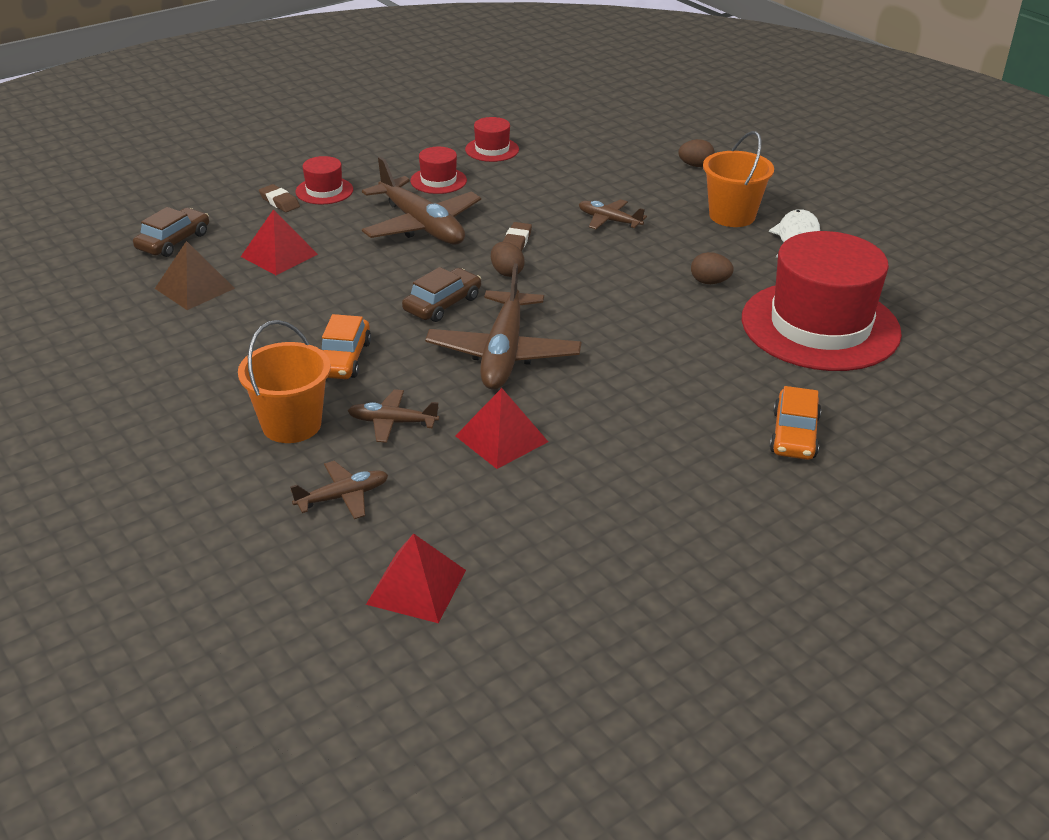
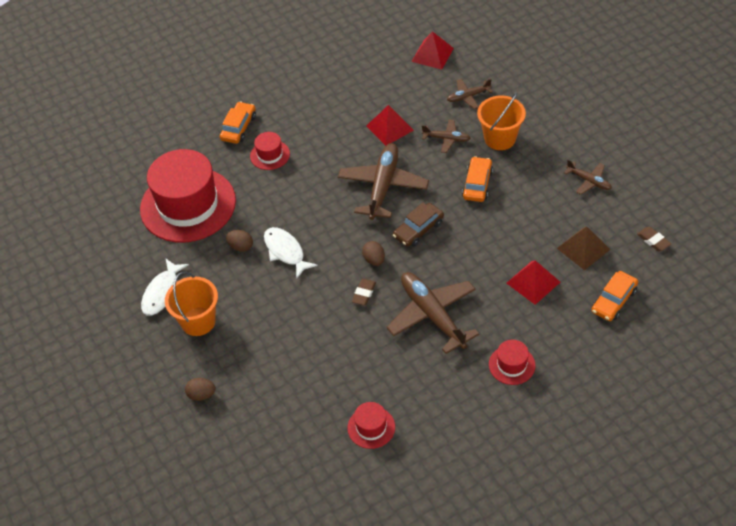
camera: 170 degrees left, 15 degrees up
(173, 241) = (613, 300): brown car -> orange car
(279, 202) = (545, 350): brown eraser -> brown eraser (653, 241)
(438, 180) = (419, 377): red hat -> red hat (270, 155)
(609, 220) = (292, 318): brown plane -> brown plane (589, 181)
(640, 278) = (285, 251): none -> white fish

